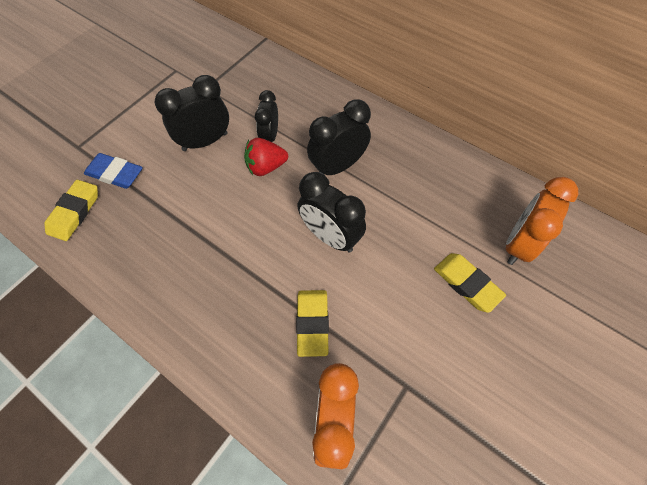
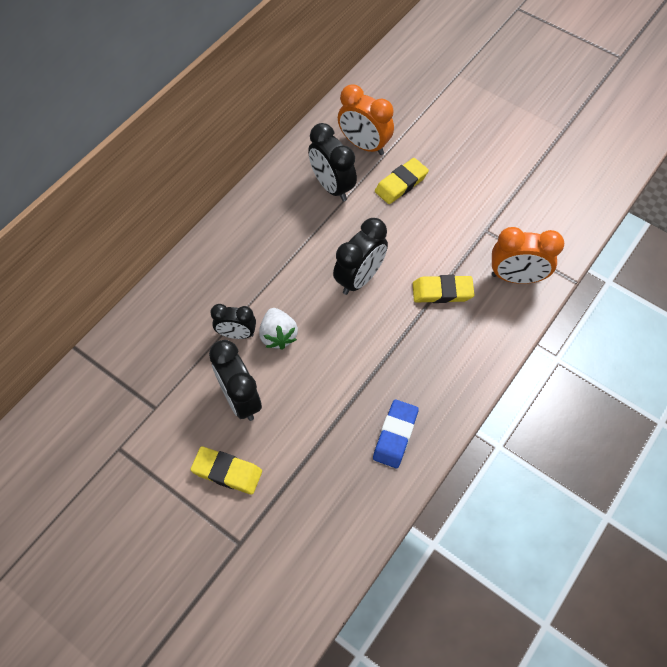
camera: 90 degrees left, 0 degrees up
(74, 212) = (333, 521): yellow eraser -> yellow eraser (227, 472)
(115, 173) = (282, 489): blue eraser -> blue eraser (395, 435)
(266, 167) = (278, 335): red strawberry -> white strawberry
(337, 166) = (280, 271): black clock -> black clock (332, 186)

